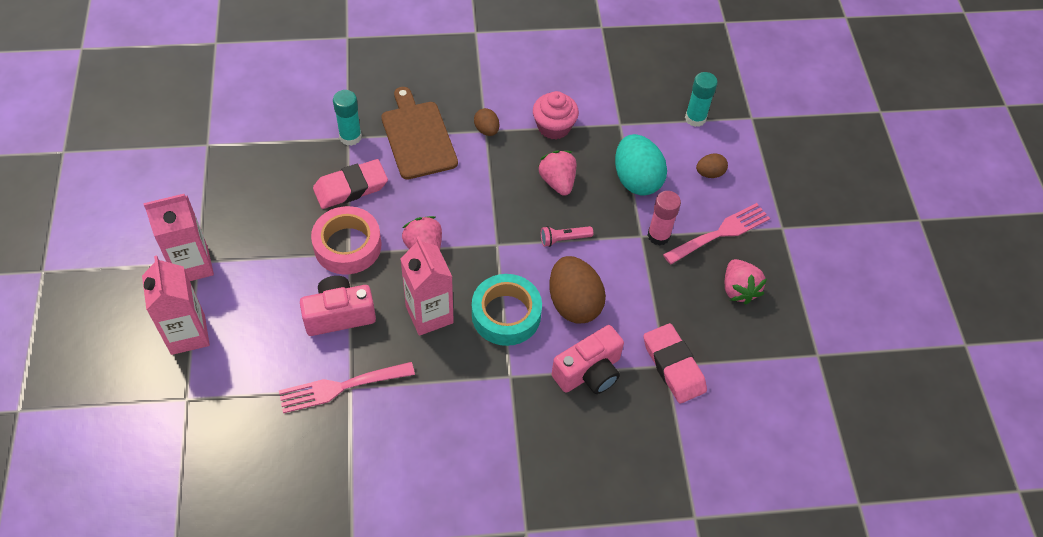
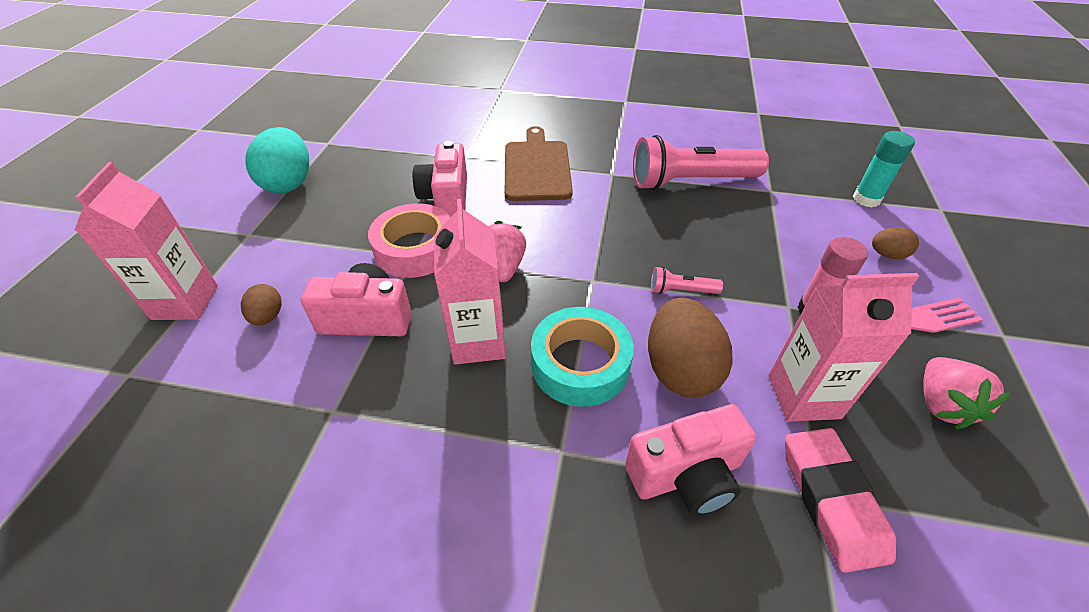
camera: 20 degrees right, 10 degrees down
(192, 265) = (241, 236): pink carton -> pink carton (803, 396)
(340, 387) = (320, 407): pink fork -> none
(350, 137) = (467, 157): turquoise glue stick -> none
(351, 187) = (446, 198): pink eraser -> pink camera
(486, 130) = (613, 173): brown egg -> brown egg (268, 316)
(554, 127) = (691, 182): pink cupcake -> pink flashlight
(557, 182) = (685, 231): pink strawberry -> none
(636, 180) = (787, 245): turquoise egg -> turquoise egg (289, 183)

